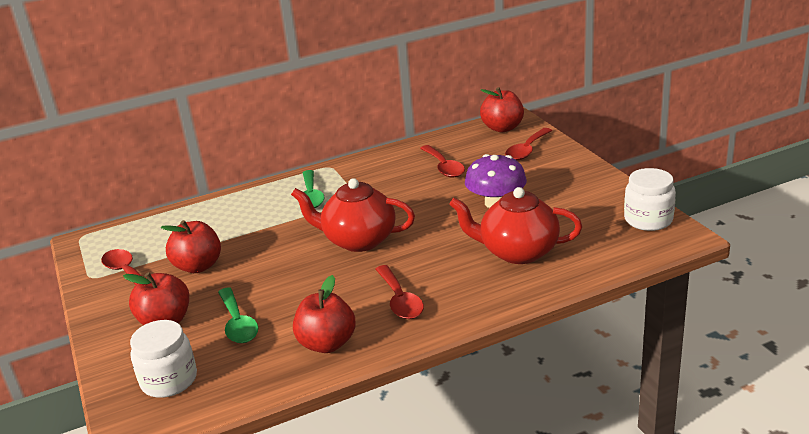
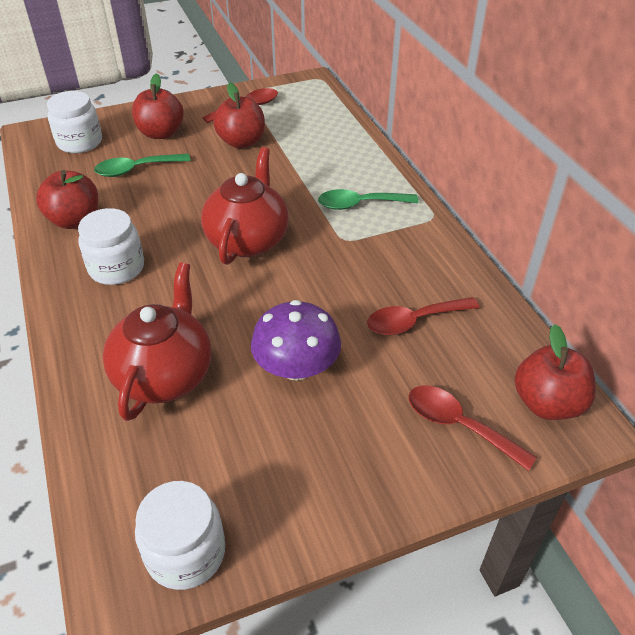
camera: 90 degrees right, 15 degrees up
(400, 300) = (116, 268): red spoon -> white jar

